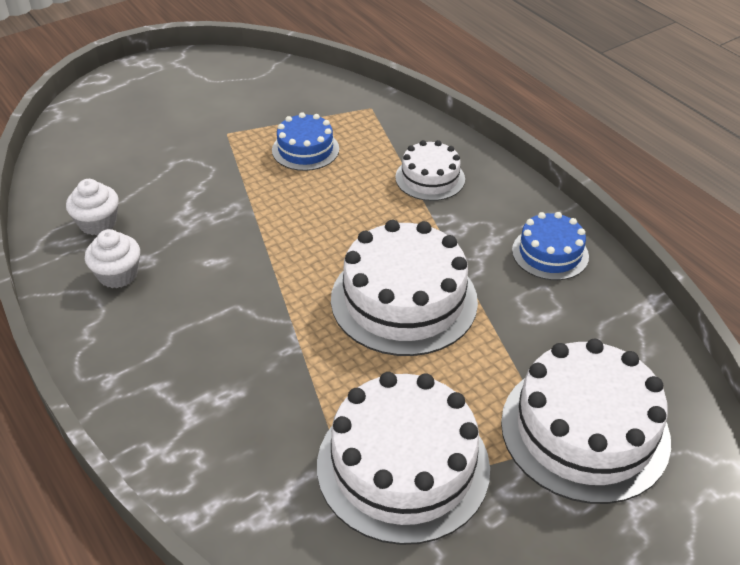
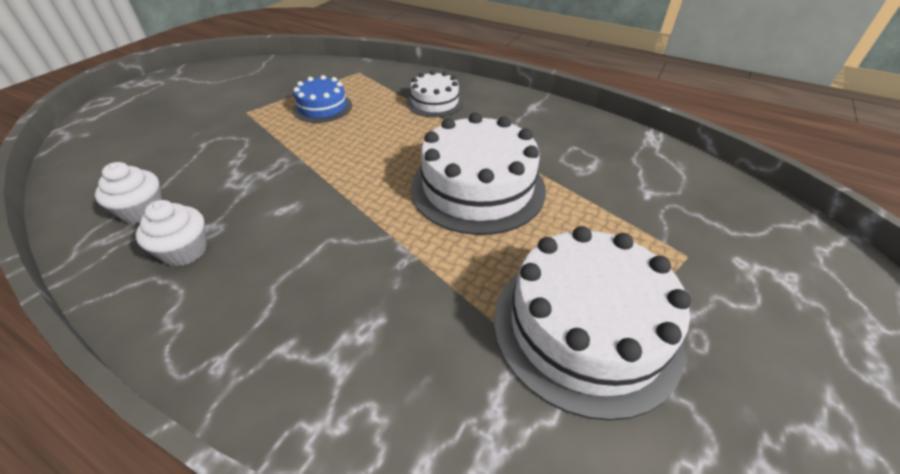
camera: 25 degrees left, 0 degrees up
(550, 253) = (558, 125): blue cake -> none
(584, 430) = (695, 237): white cake -> none

